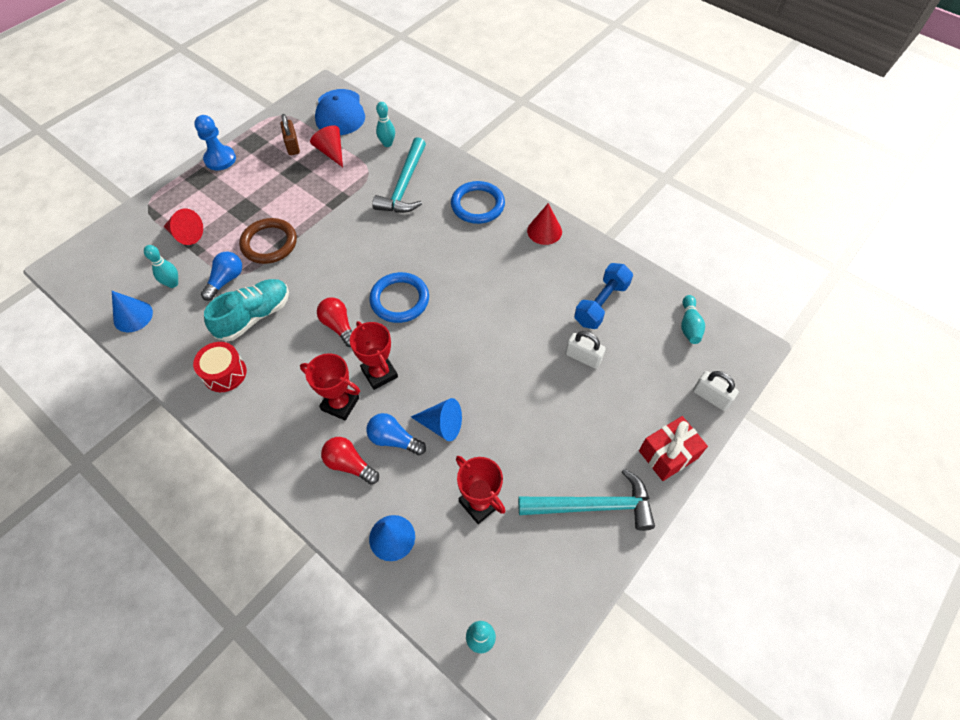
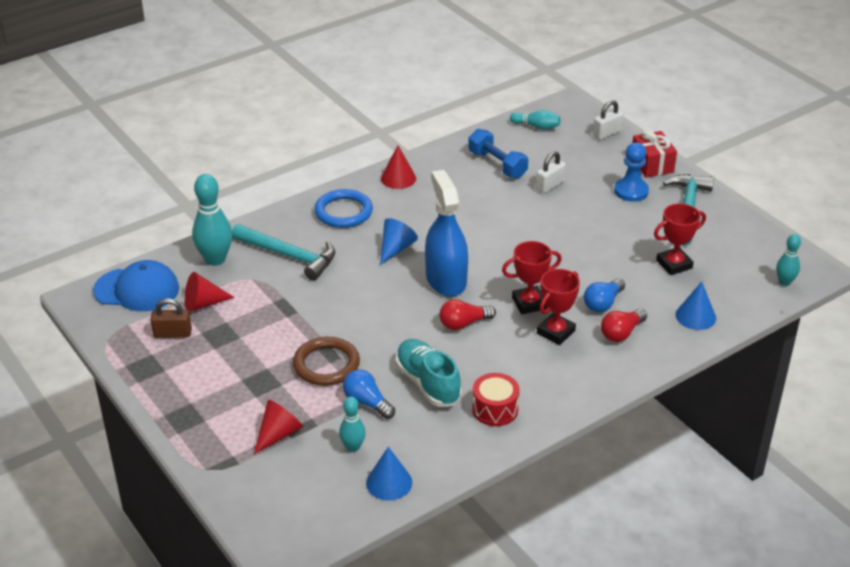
camera: 75 degrees left, 20 degrees down
(220, 159) = (159, 398): blue pawn -> blue pawn (631, 191)
(387, 144) = (215, 259): turquoise bowling pin -> turquoise bowling pin, size x1.75
(399, 300) = (446, 279): blue ring -> blue spray bottle
(441, 425) = (595, 274): blue cone -> blue cone (396, 248)

